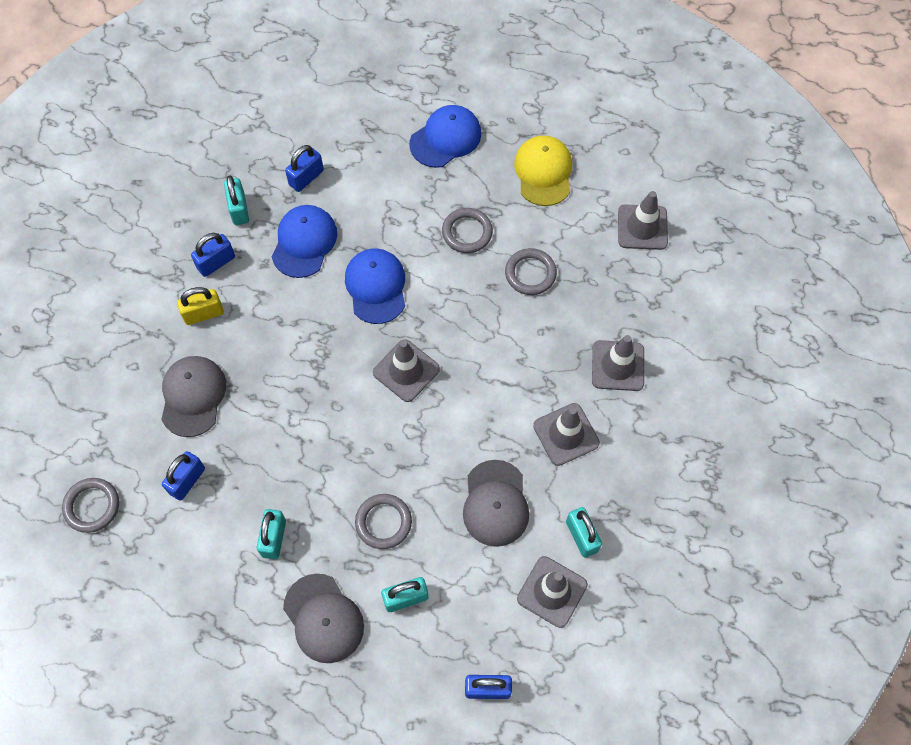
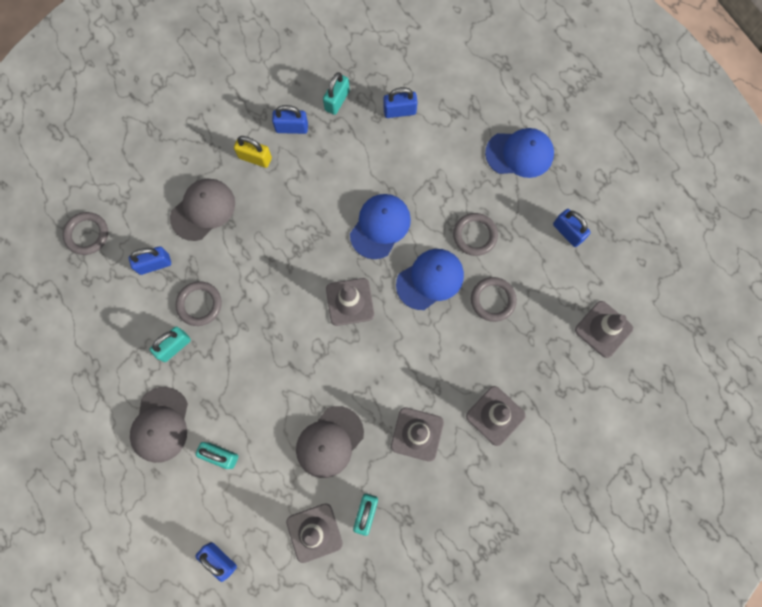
camera: 40 degrees right, 10 degrees up
(304, 242) = (359, 157): blue cap -> blue cap (430, 279)
(383, 522) = (248, 393): grey ring -> grey ring (199, 304)
(543, 172) = (567, 232): yellow cap -> blue padlock

